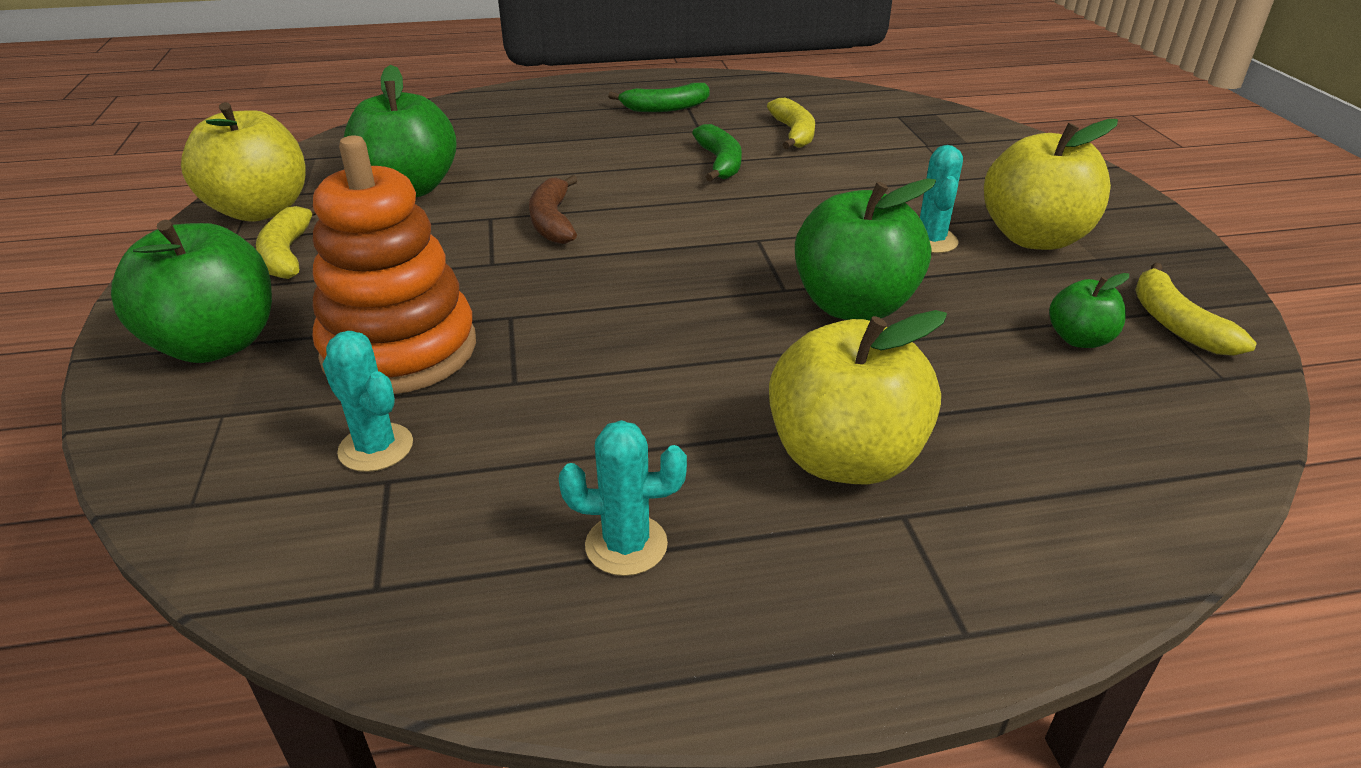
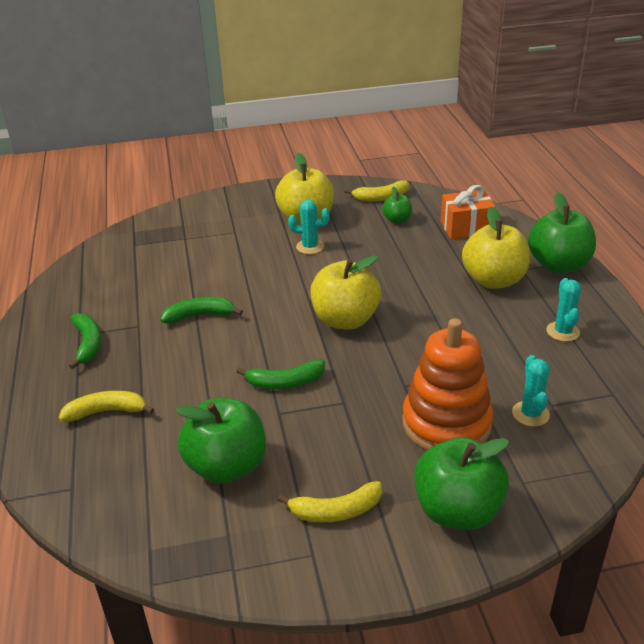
camera: 90 degrees left, 0 degrees up
(260, 210) = (261, 553): yellow apple -> yellow apple (345, 320)
(376, 448) = (530, 414): turquoise cactus -> turquoise cactus turned 45 degrees counterclockwise
(552, 221) = (285, 382): brown banana -> green banana
(794, 133) = (155, 285): yellow banana -> yellow banana (107, 411)
(854, 306) = (377, 272): green apple -> green apple (558, 265)
(1086, 440) = (466, 228): none -> orange gift

